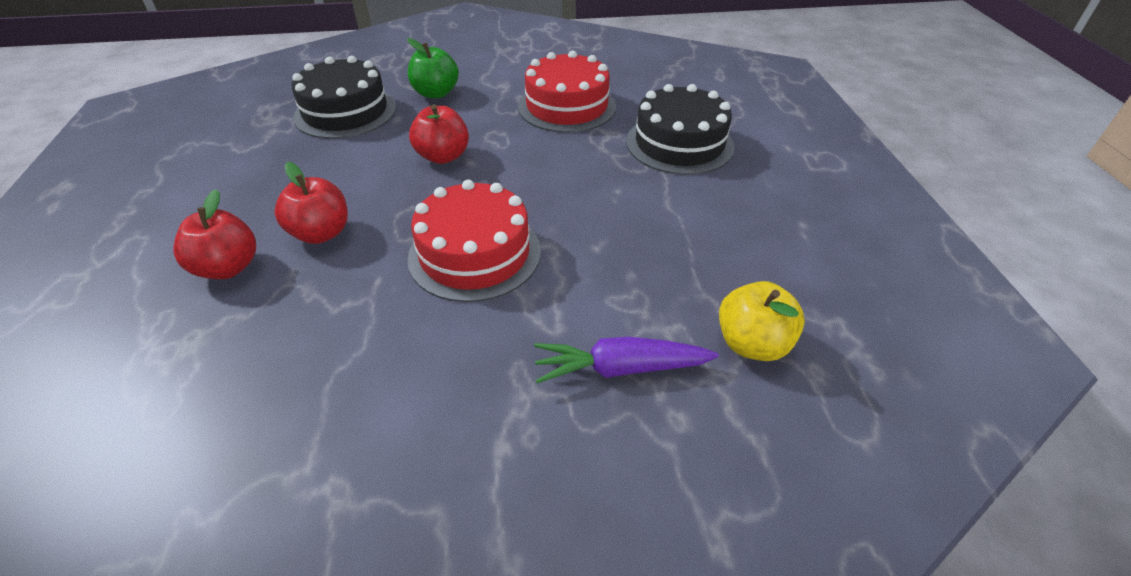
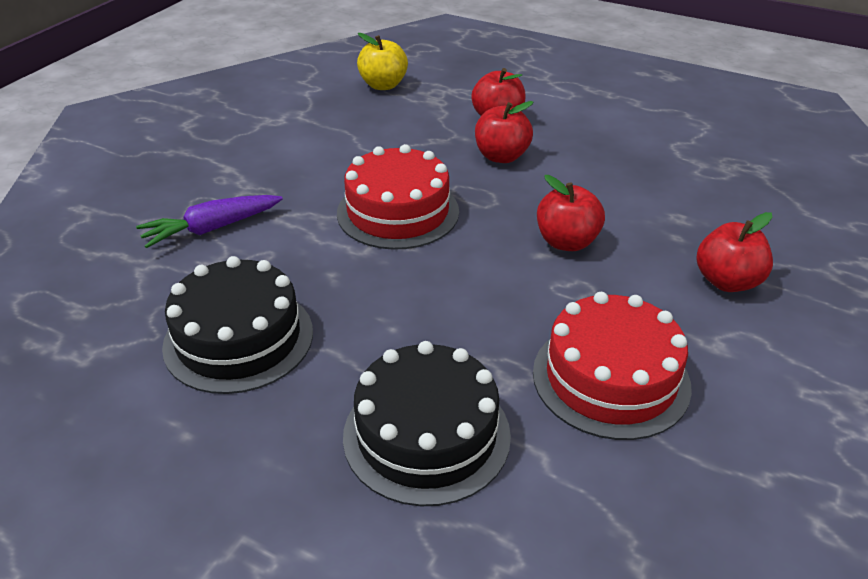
camera: 125 degrees right, 5 degrees down
(345, 112) = (716, 210): black cake -> black cake (239, 338)
(436, 93) = (727, 281): green apple -> red apple
(620, 368) = (212, 228): purple carrot -> purple carrot turned 150 degrees counterclockwise
(752, 344) = (140, 297): yellow apple -> yellow apple (383, 85)

